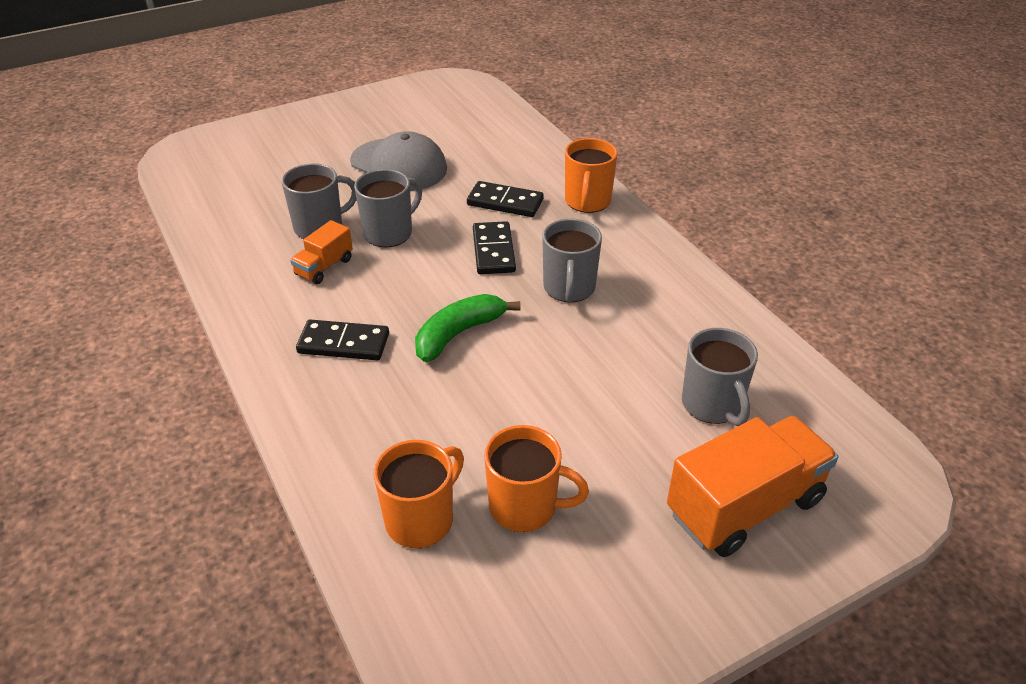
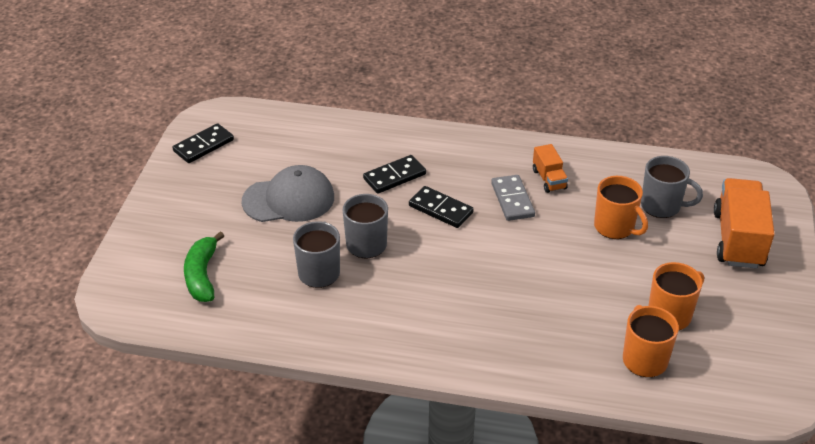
camera: 50 degrees left, 0 degrees up
(324, 267) = (369, 292): orange truck -> orange truck (549, 179)
(344, 343) = (461, 320): black domino -> black domino (203, 145)
(458, 334) = (505, 266): green banana -> green banana (202, 275)
(569, 288) = (512, 200): grey mug -> grey domino
(587, 202) = (436, 143): orange mug -> orange mug (615, 227)

